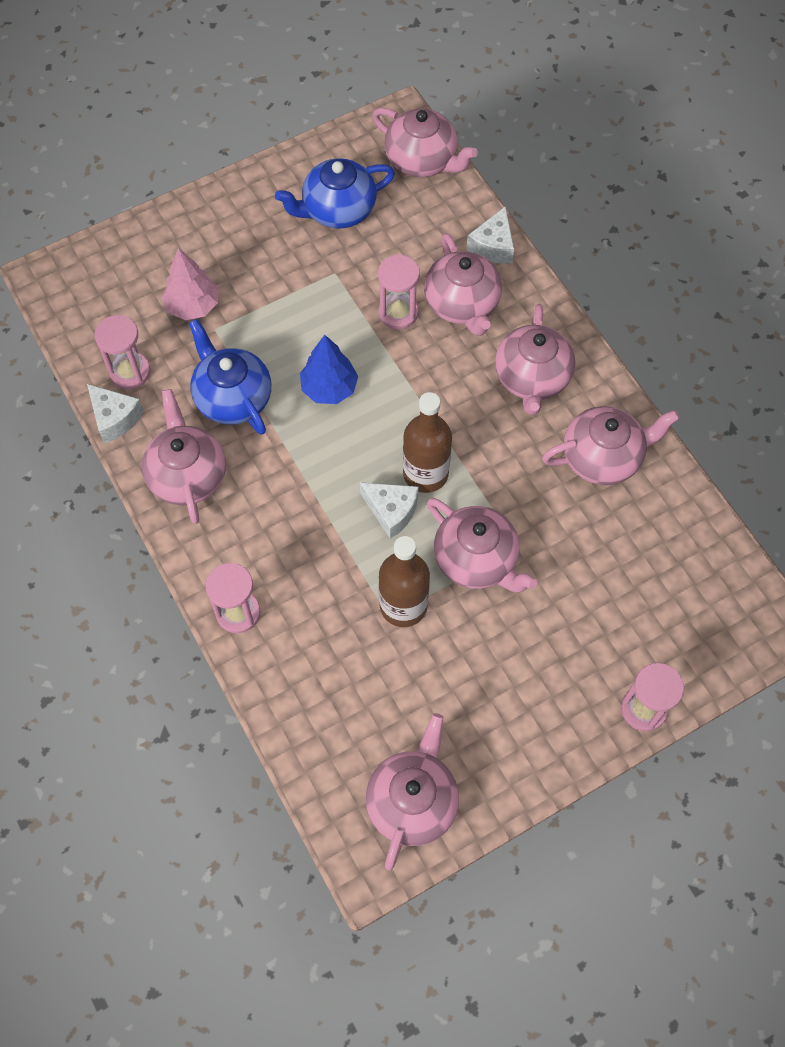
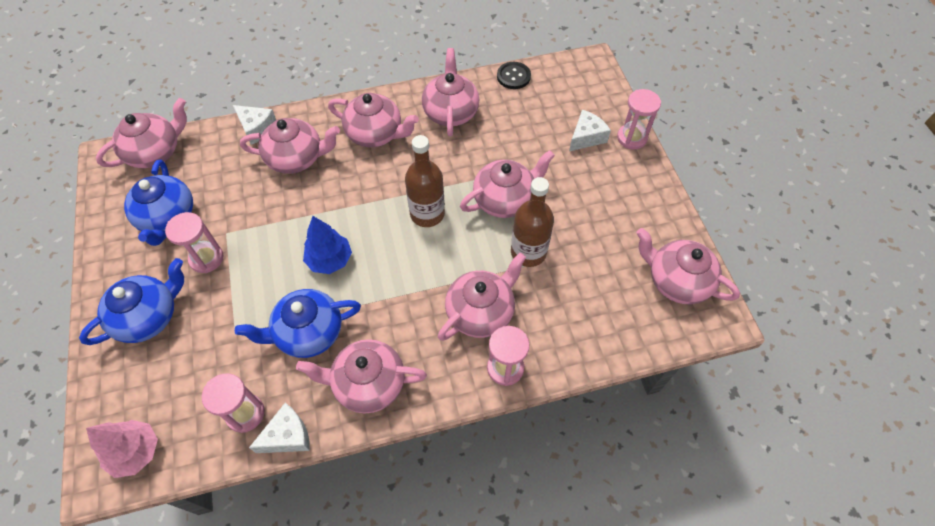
camera: 75 degrees left, 5 degrees down
(193, 306) = (203, 346): pink tree -> pink tree (136, 452)
(214, 244) = (149, 316): none -> blue teapot
(304, 569) = (481, 311): none -> pink teapot
(391, 511) = (450, 242): white cheese -> white cheese (586, 137)
(398, 313) = (284, 199): pink hourglass -> pink hourglass (206, 258)
(702, 522) = (513, 76): none -> black button

